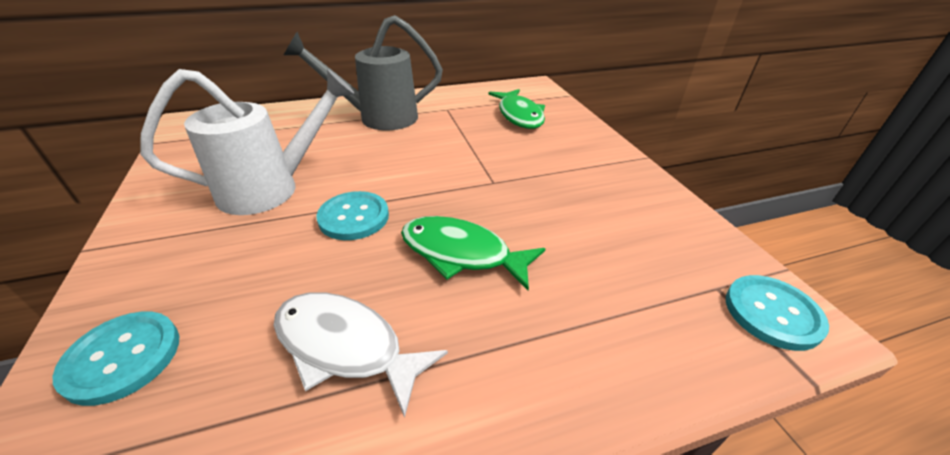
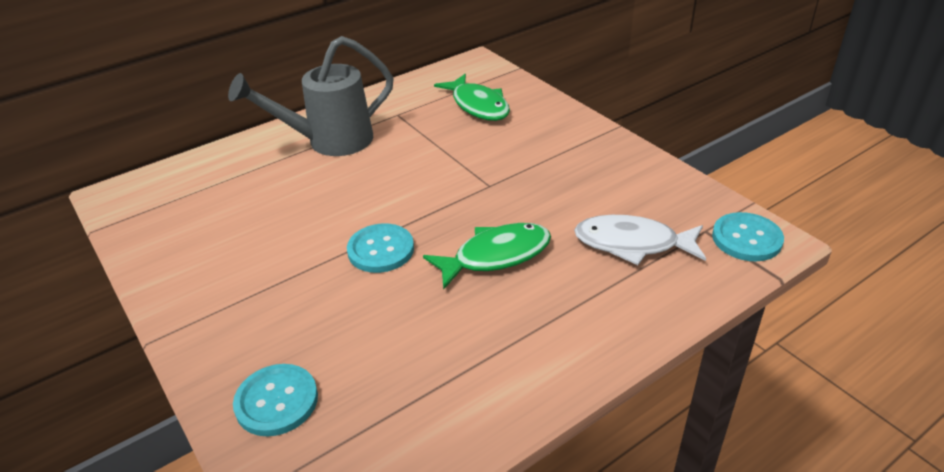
camera: 15 degrees left, 0 degrees up
(273, 188) = (280, 243): white watering can -> none
(345, 346) = (446, 346): white fish -> white fish (632, 244)
(461, 253) = (496, 256): green fish -> green fish turned 150 degrees clockwise

